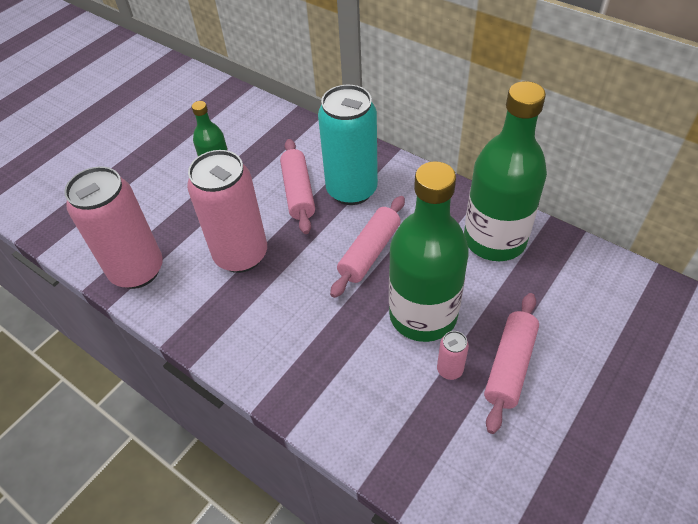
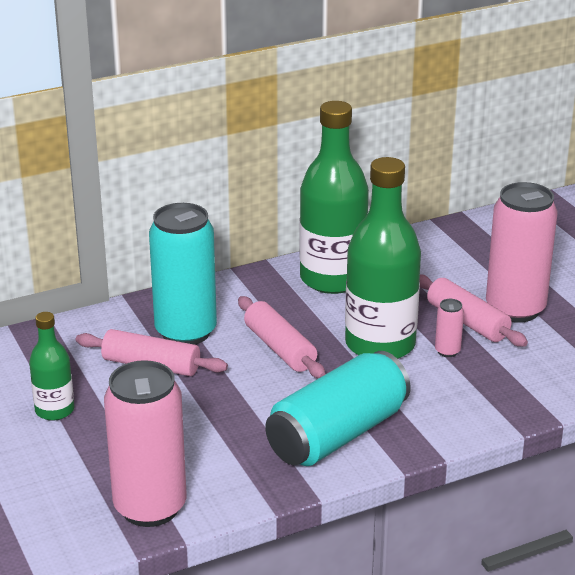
camera: 65 degrees left, 20 degrees down
(241, 255) = (202, 427): pink can -> pink can (515, 309)
(278, 341) = (337, 434): none -> turquoise can

